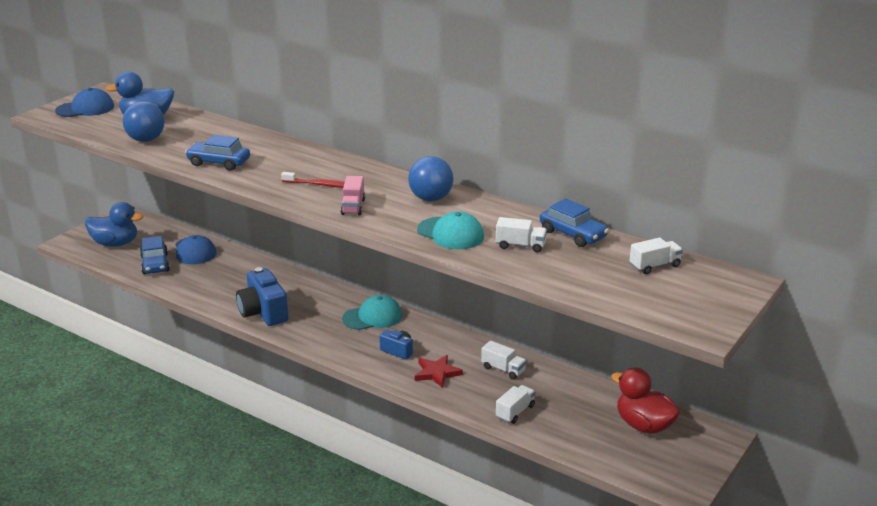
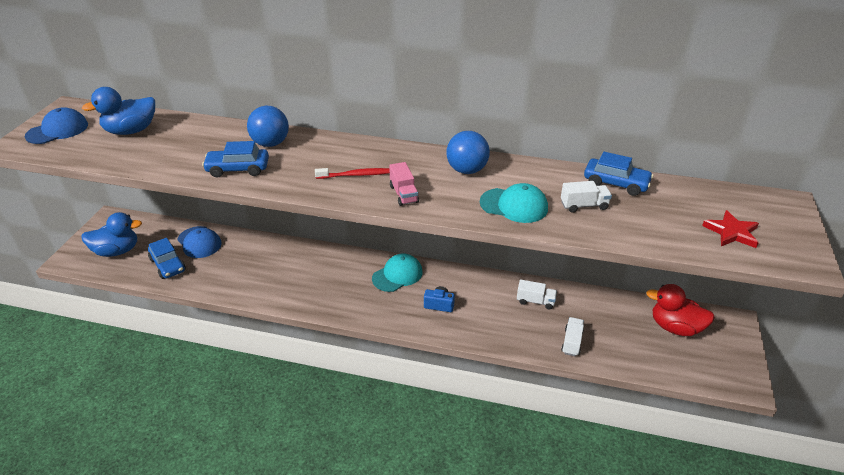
camera: 20 degrees left, 10 degrees up
(146, 140) = (145, 156): blue ball -> blue ball (270, 143)
(263, 312) = (298, 294): blue camera -> none
(437, 373) = (485, 319): red star -> red star (731, 232)
(654, 266) = (708, 202): white truck -> none

